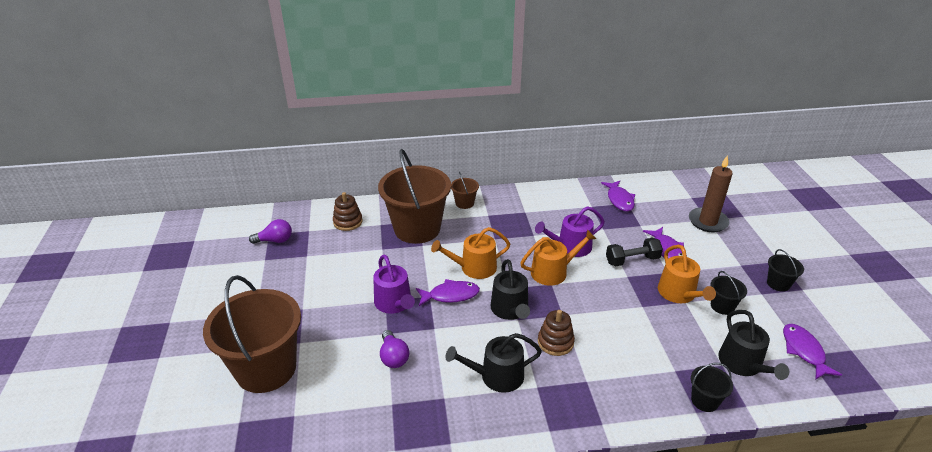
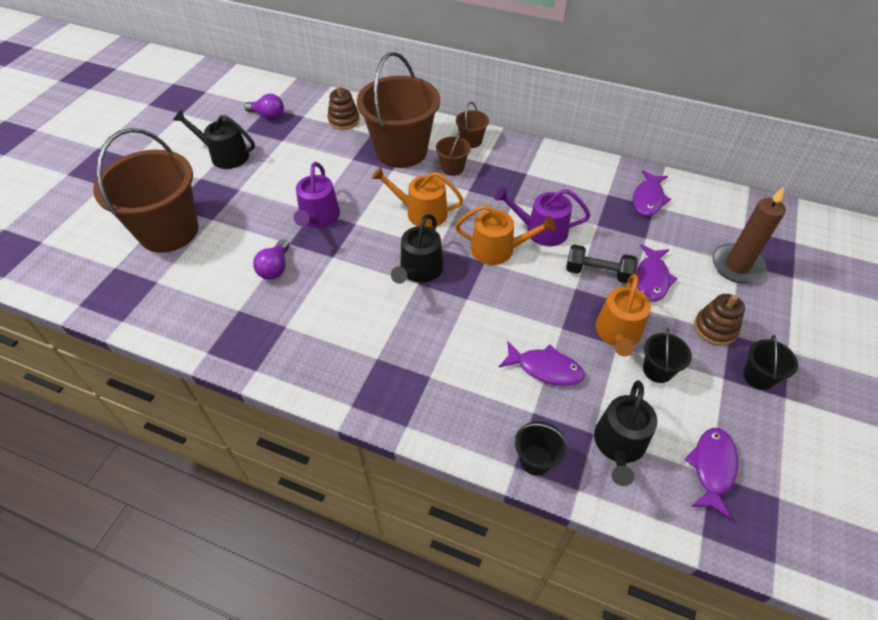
camera: 30 degrees right, 15 degrees up
(450, 295) = (375, 231): purple fish -> purple fish (545, 368)
(468, 227) = (452, 168): none -> brown bucket
(496, 376) = (348, 329): black watering can -> black watering can (225, 155)
(555, 342) = (434, 323): brown stacking toy -> brown stacking toy (715, 328)

